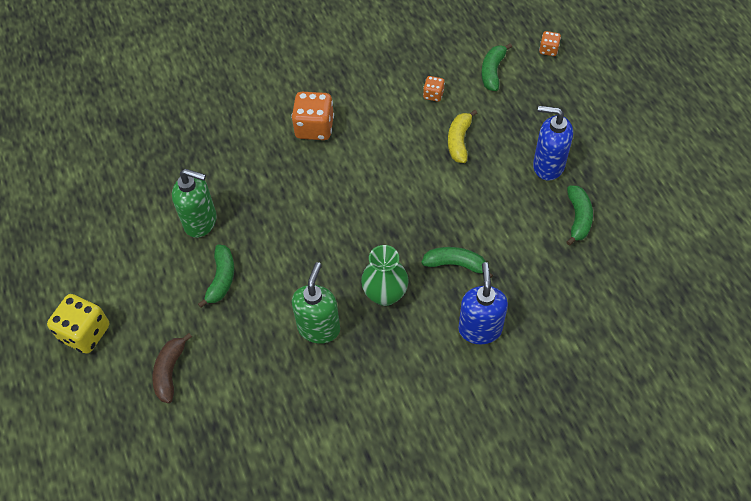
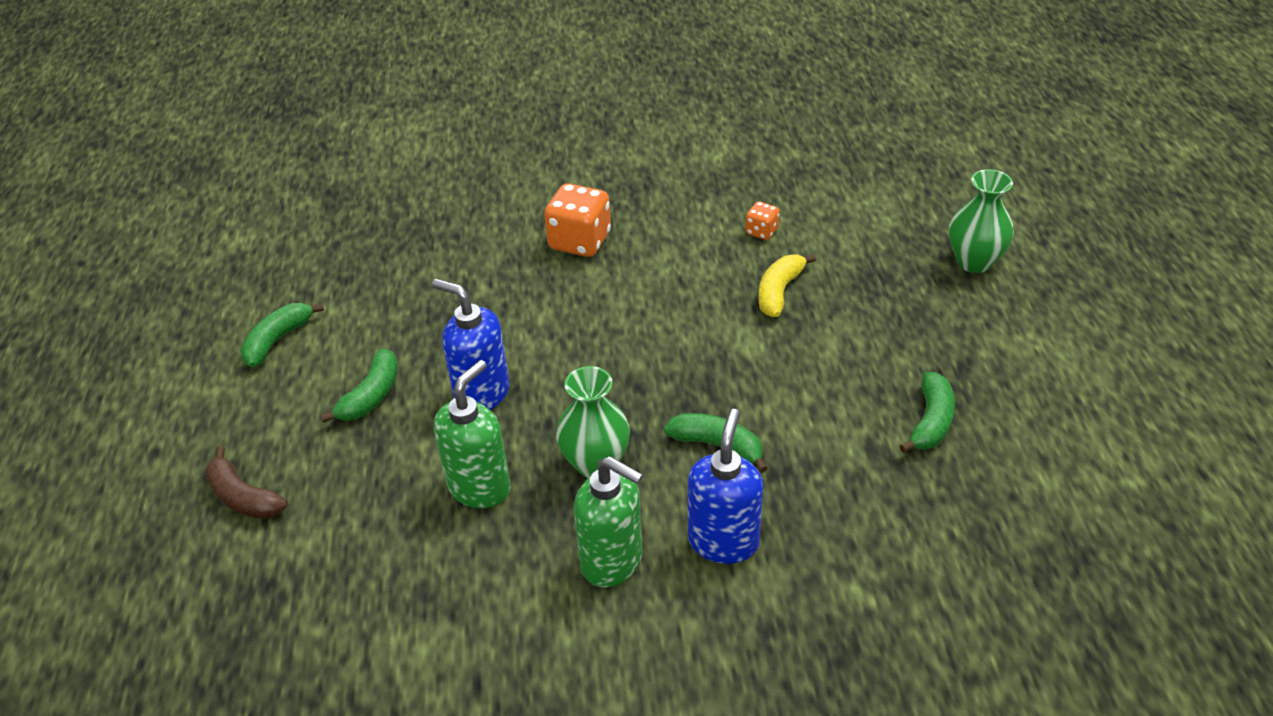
camera: 15 degrees right, 15 degrees down
(85, 333) = (157, 424): yellow dice -> none
(170, 371) = (243, 497): brown banana -> brown banana turned 75 degrees counterclockwise
(201, 222) = (376, 322): green soap dispenser -> green soap dispenser (612, 561)
(492, 72) = (857, 219): green banana -> green banana (277, 340)
(548, 50) = (949, 206): orange dice -> none
(548, 165) = (903, 345): blue soap dispenser -> blue soap dispenser (481, 394)
(575, 91) = (974, 261): none -> green vase

